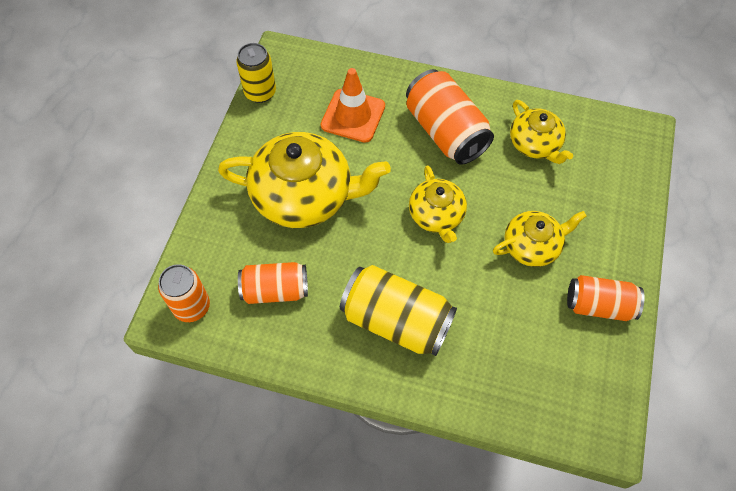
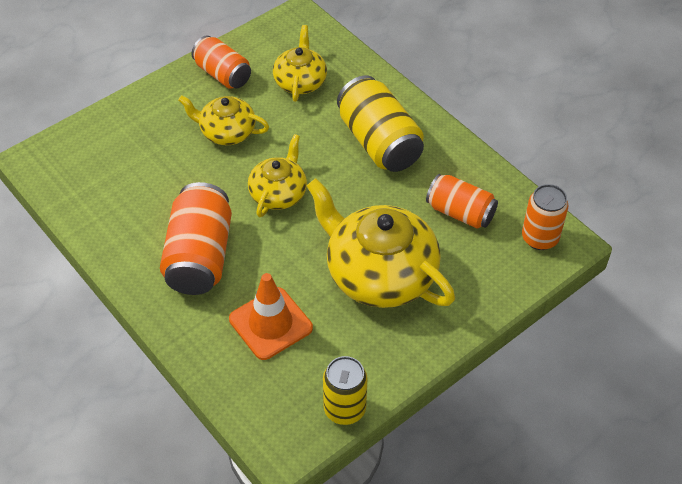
camera: 145 degrees left, 10 degrees down
(535, 144) = (135, 200): yellow teapot -> yellow teapot (300, 81)

